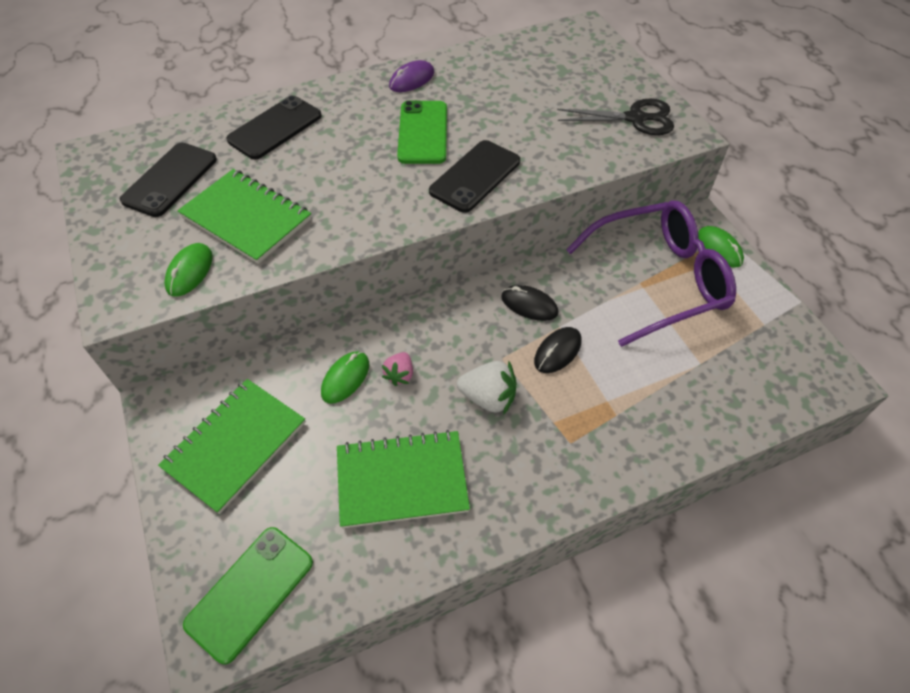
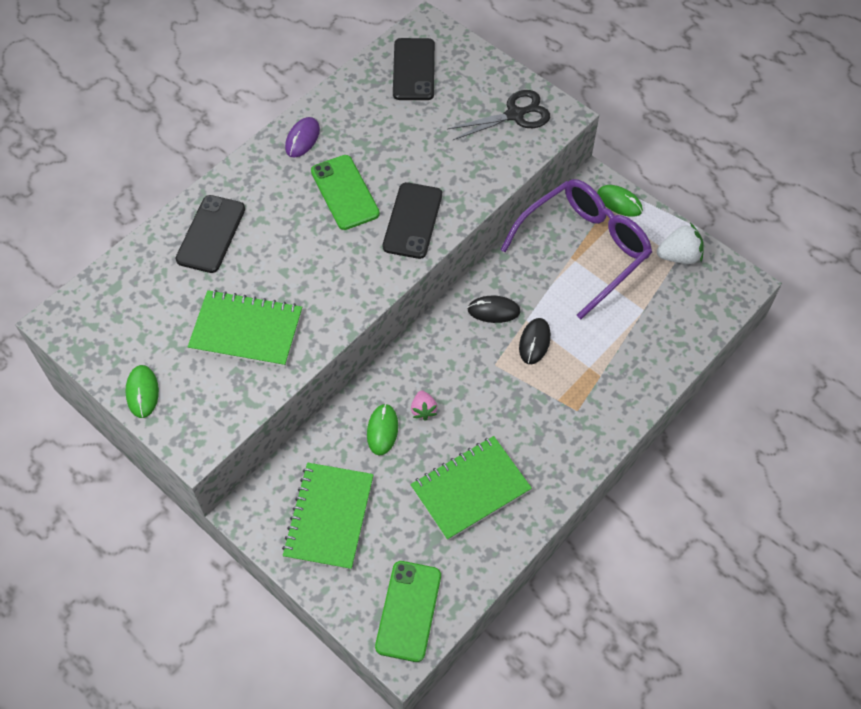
camera: 25 degrees left, 5 degrees up
(170, 180) = (153, 320): black phone -> black phone (413, 69)
(189, 271) = (233, 395): green mouse -> green mouse (142, 392)
(488, 398) = (501, 400): white strawberry -> white strawberry (679, 256)

